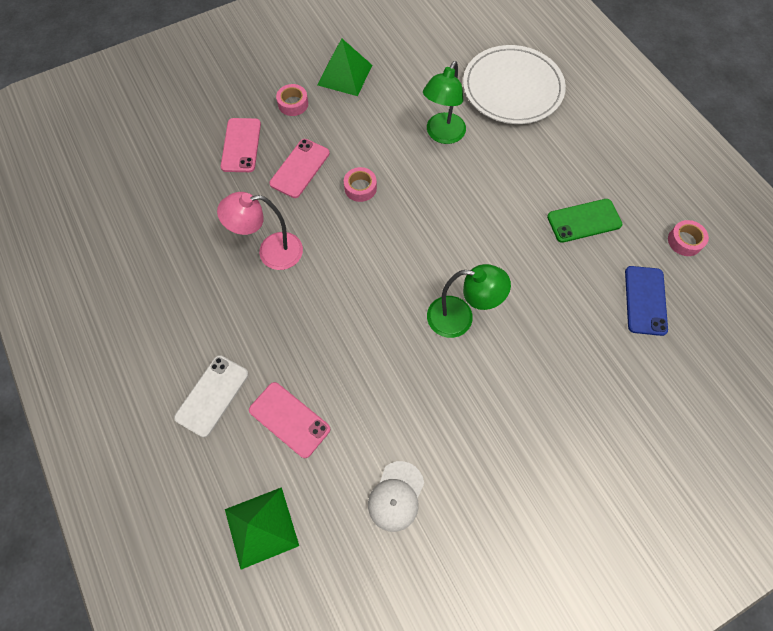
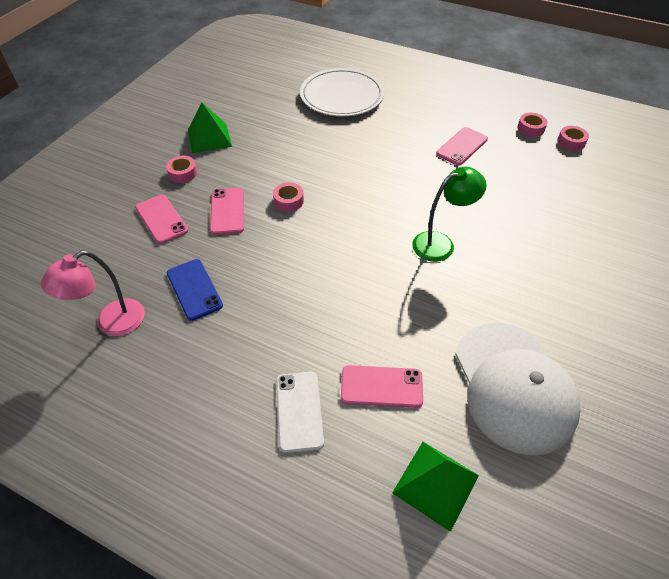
camera: 35 degrees left, 15 degrees down
(271, 252) = (255, 278): pink lamp -> pink lamp (112, 323)
(396, 496) = (513, 386): white cap -> white cap, size x2.17
(442, 135) = (319, 142): green lamp -> none
(584, 221) = (462, 146): green phone -> pink phone
(645, 300) = (542, 170): blue phone -> blue phone (194, 289)
(715, 284) = (571, 142): none -> pink tape

